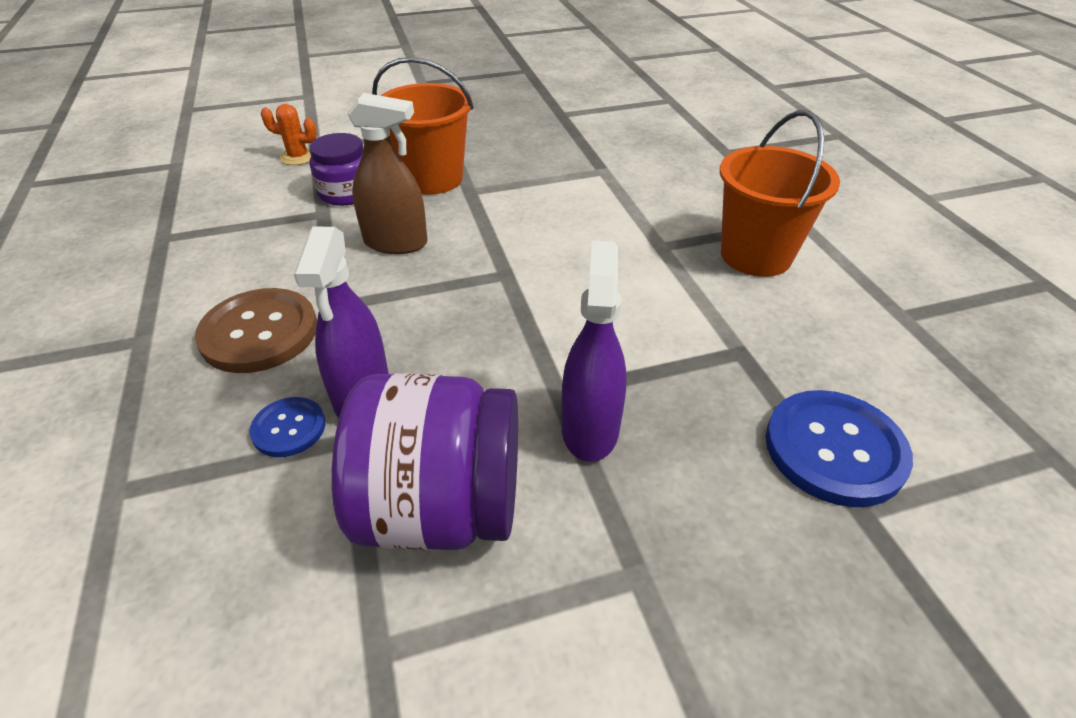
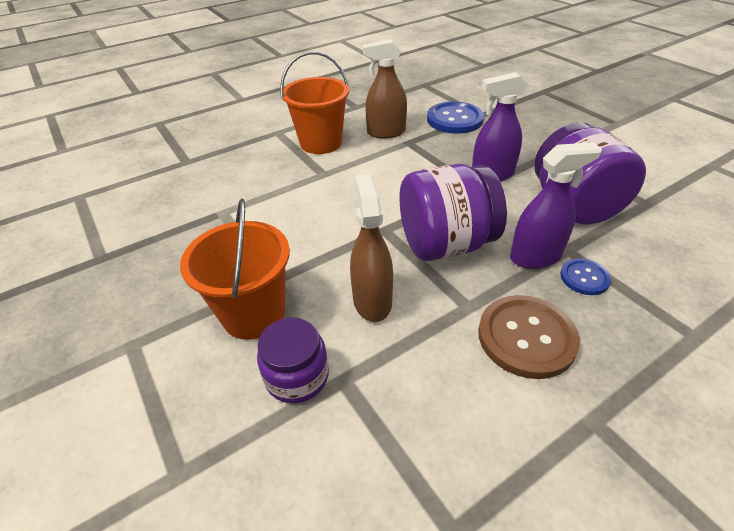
camera: 105 degrees left, 0 degrees up
(298, 157) = (214, 480): orange cactus -> none
(445, 317) = (445, 244): none -> purple jar
(783, 331) = (386, 132): none -> brown spray bottle

